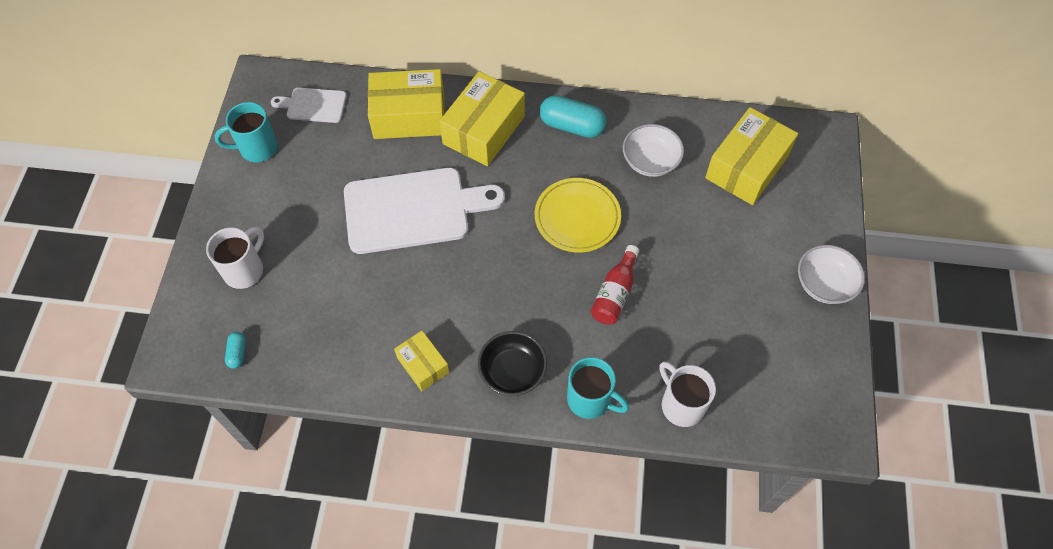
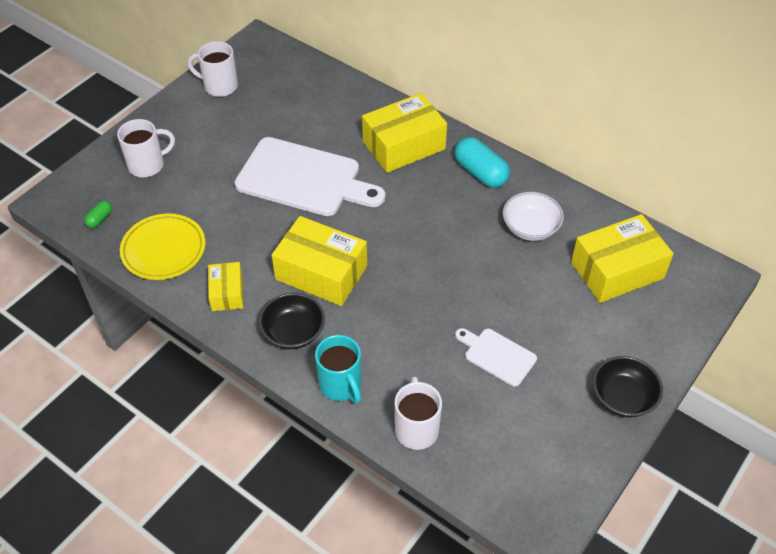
camera: 30 degrees right, 10 degrees down
(237, 353) = (100, 219): turquoise capsule -> green capsule
(257, 148) = (219, 86): turquoise mug -> white mug
(313, 105) = (283, 74): white cutting board -> white cutting board (497, 355)
(409, 116) = (351, 111): yellow box -> yellow box (321, 273)
(577, 217) = (433, 243): yellow plate -> yellow plate (163, 250)
(615, 293) = (423, 315): red bottle -> none
(824, 284) = (623, 397): white bowl -> black bowl

